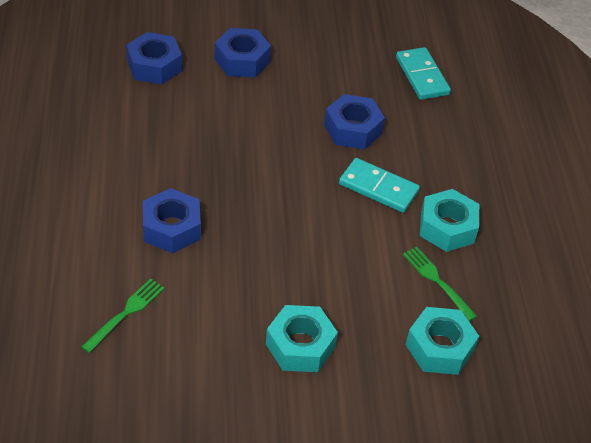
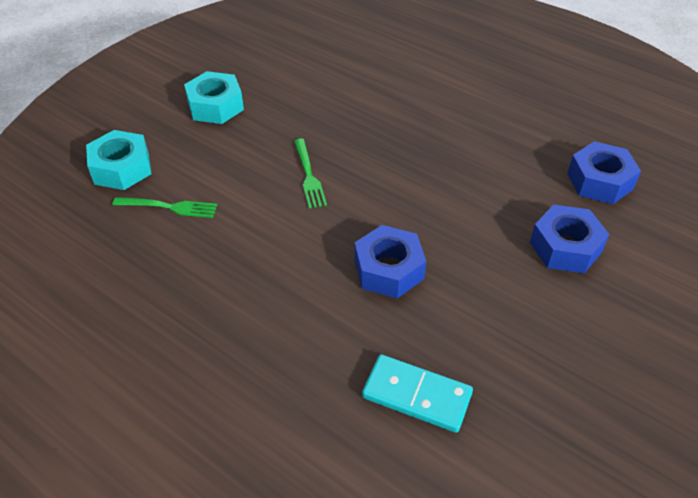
camera: 135 degrees right, 0 degrees up
(125, 313) = (333, 52): green fork -> green fork (309, 175)
(172, 228) = (384, 101): blue nut -> none
(378, 188) = (299, 238): turquoise domino -> none
(447, 227) = (206, 253): turquoise nut -> none

